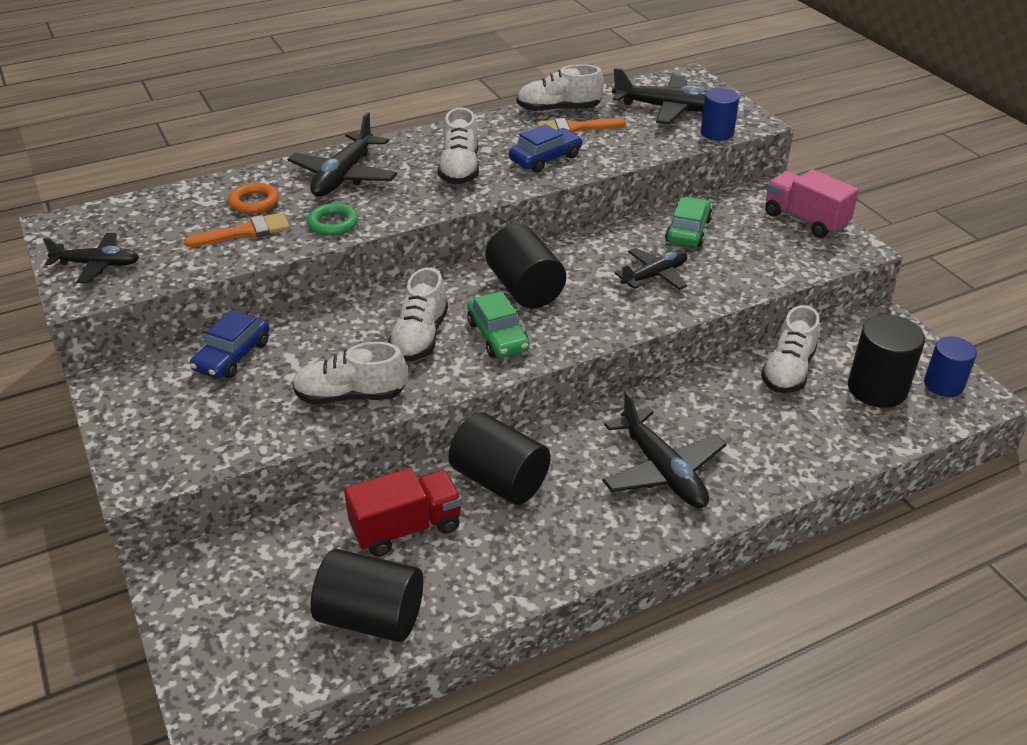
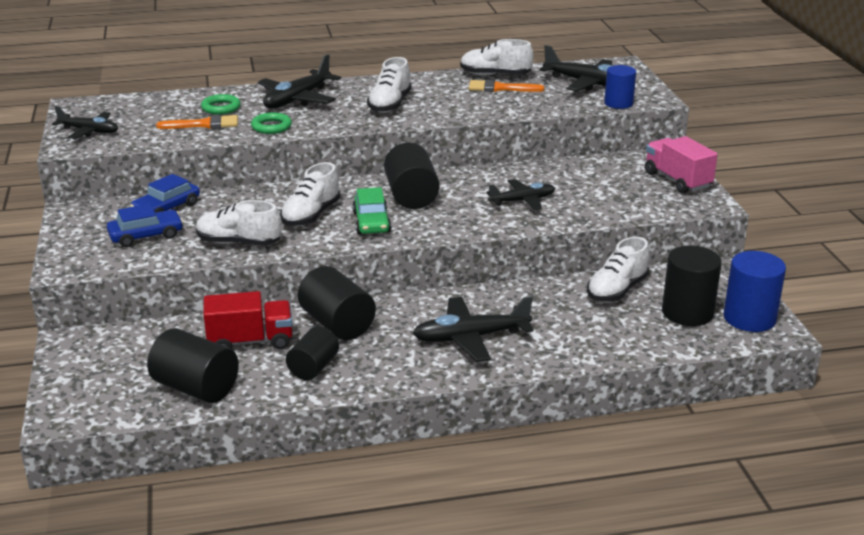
camera: 15 degrees right, 10 degrees down
(254, 202) = (221, 108): orange ring -> green ring
(502, 553) = (313, 367): none -> black cylinder
(545, 158) = (462, 105): blue car -> blue car (146, 235)
(663, 470) = (470, 338): black plane -> black plane turned 90 degrees clockwise
(688, 231) = (570, 175): green car -> none
(943, 385) = (749, 318): blue cylinder -> blue cylinder, size x1.51

